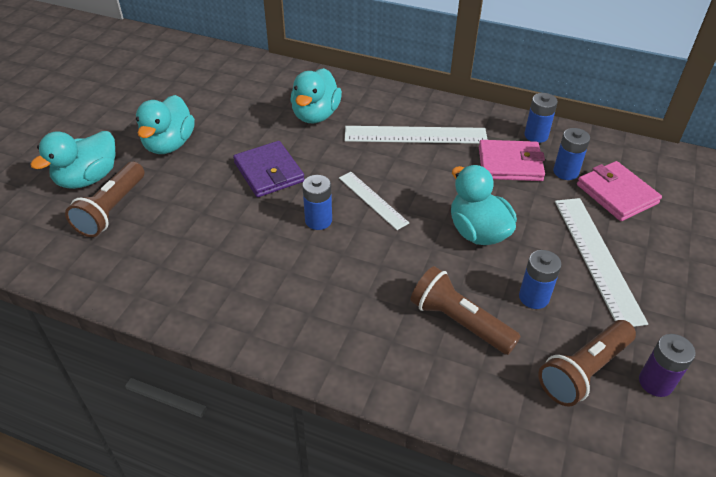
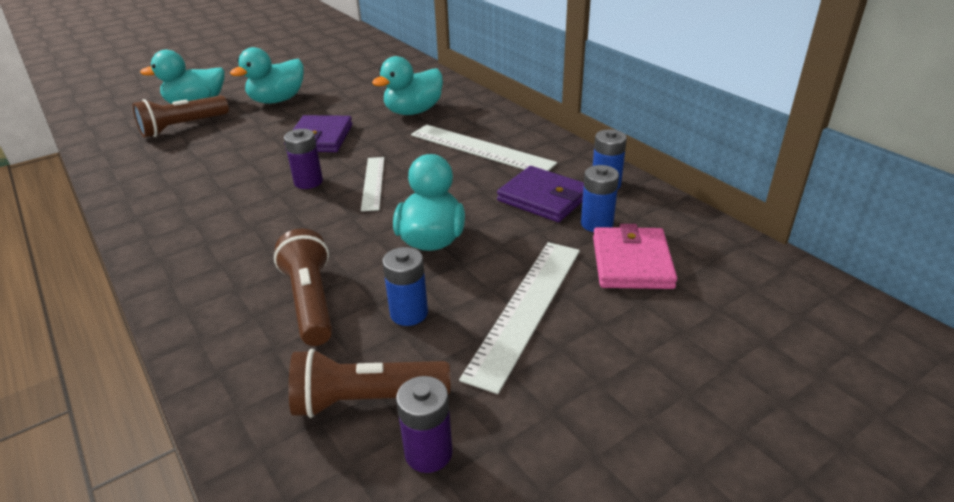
camera: 35 degrees right, 10 degrees down
(318, 220) = (308, 182): blue battery -> purple battery
(510, 164) = (543, 198): pink wallet -> purple wallet

